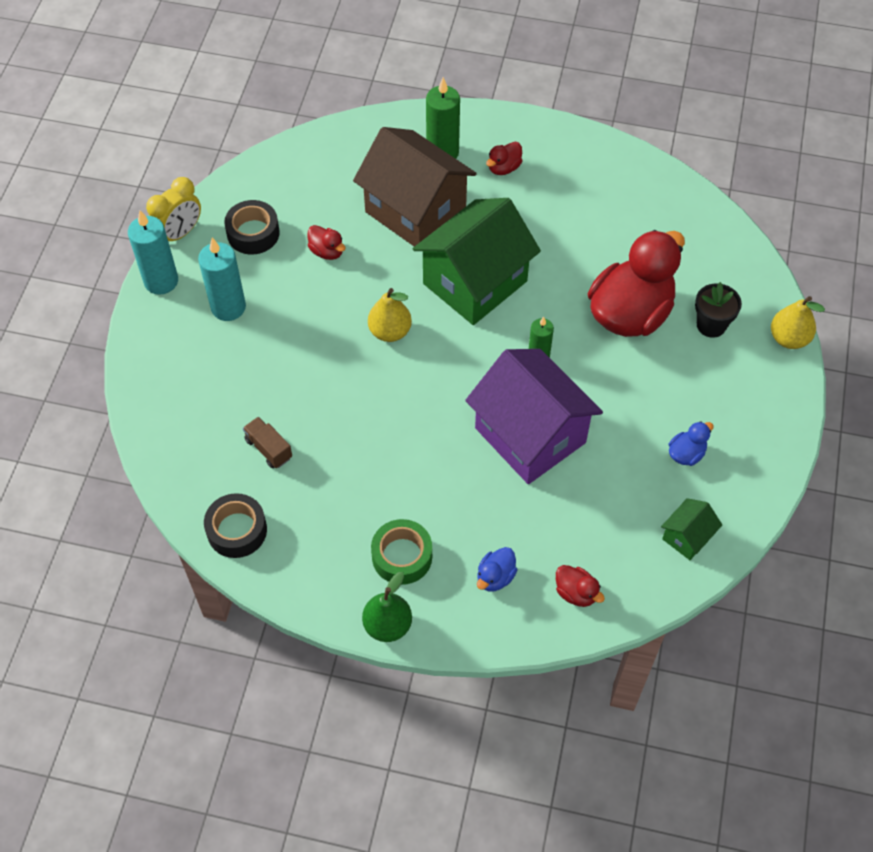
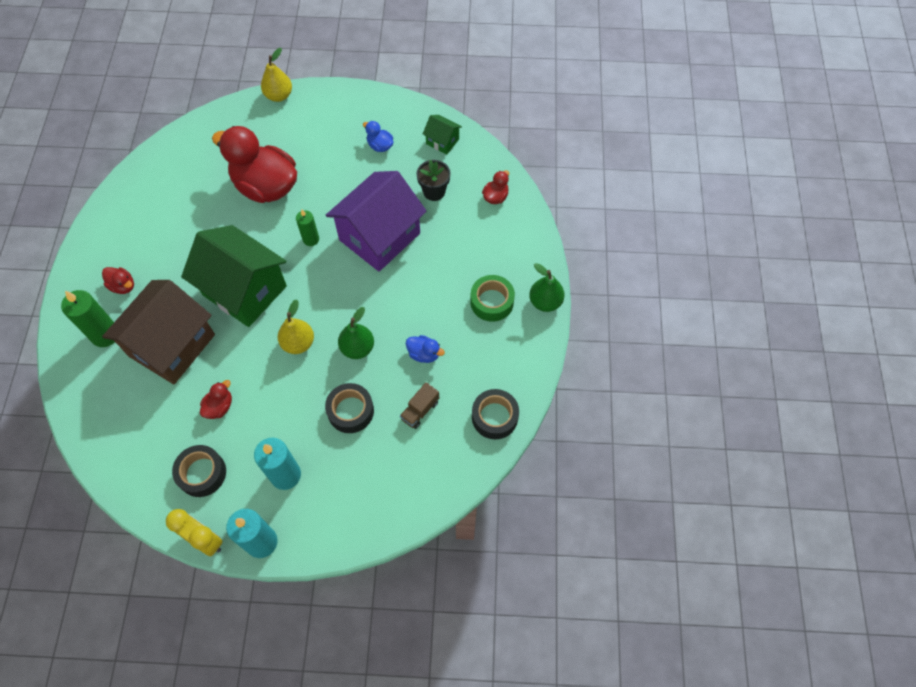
camera: 100 degrees left, 5 degrees up
(287, 376) = (350, 411): none -> black tape
(369, 392) = (357, 348): none -> green pear
(495, 577) = (494, 243): blue duck -> blue duck (424, 354)
(711, 325) = (272, 138): black flower pot -> black flower pot (434, 191)

